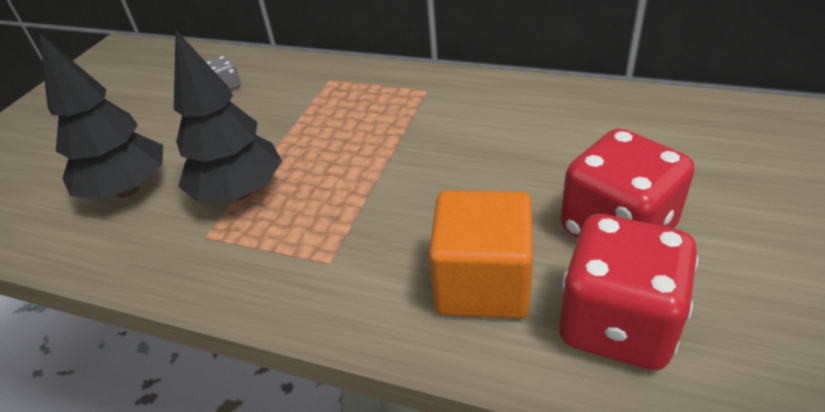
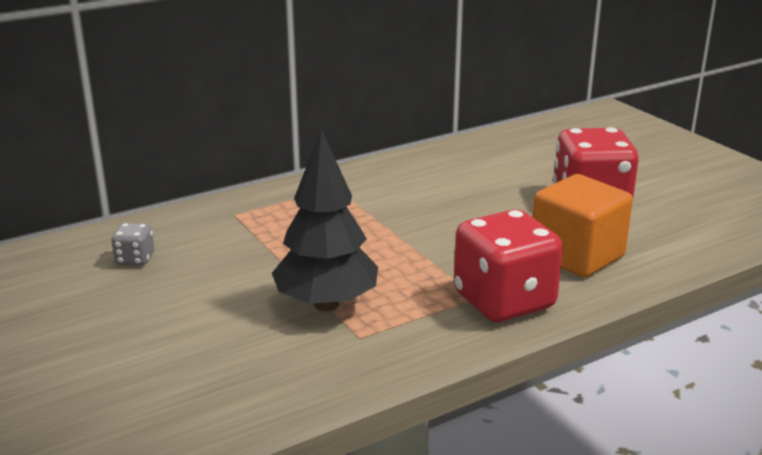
camera: 55 degrees left, 15 degrees down
(128, 190) = (215, 356): black tree -> none
(617, 324) = (660, 235): red dice -> red dice (504, 301)

